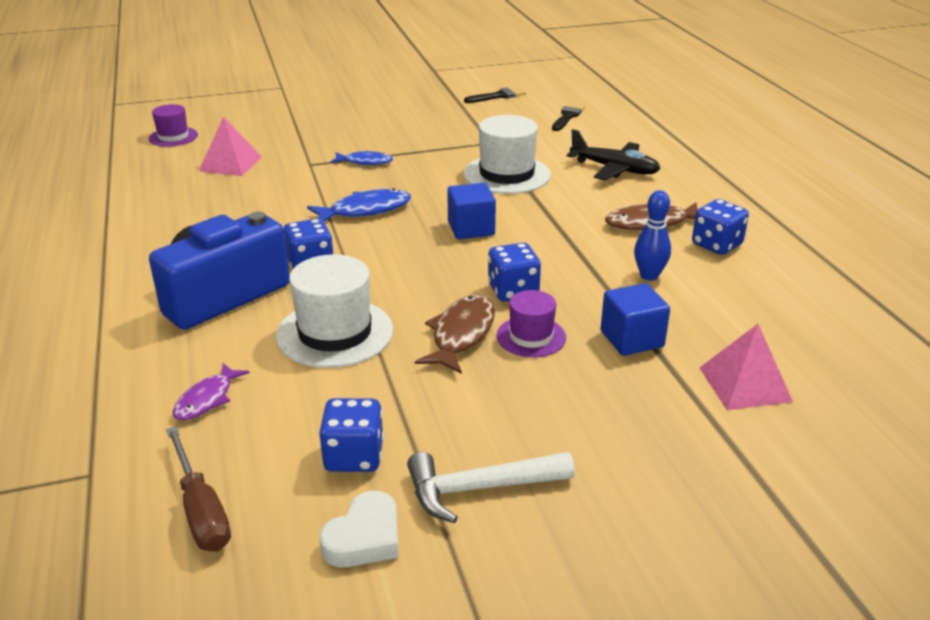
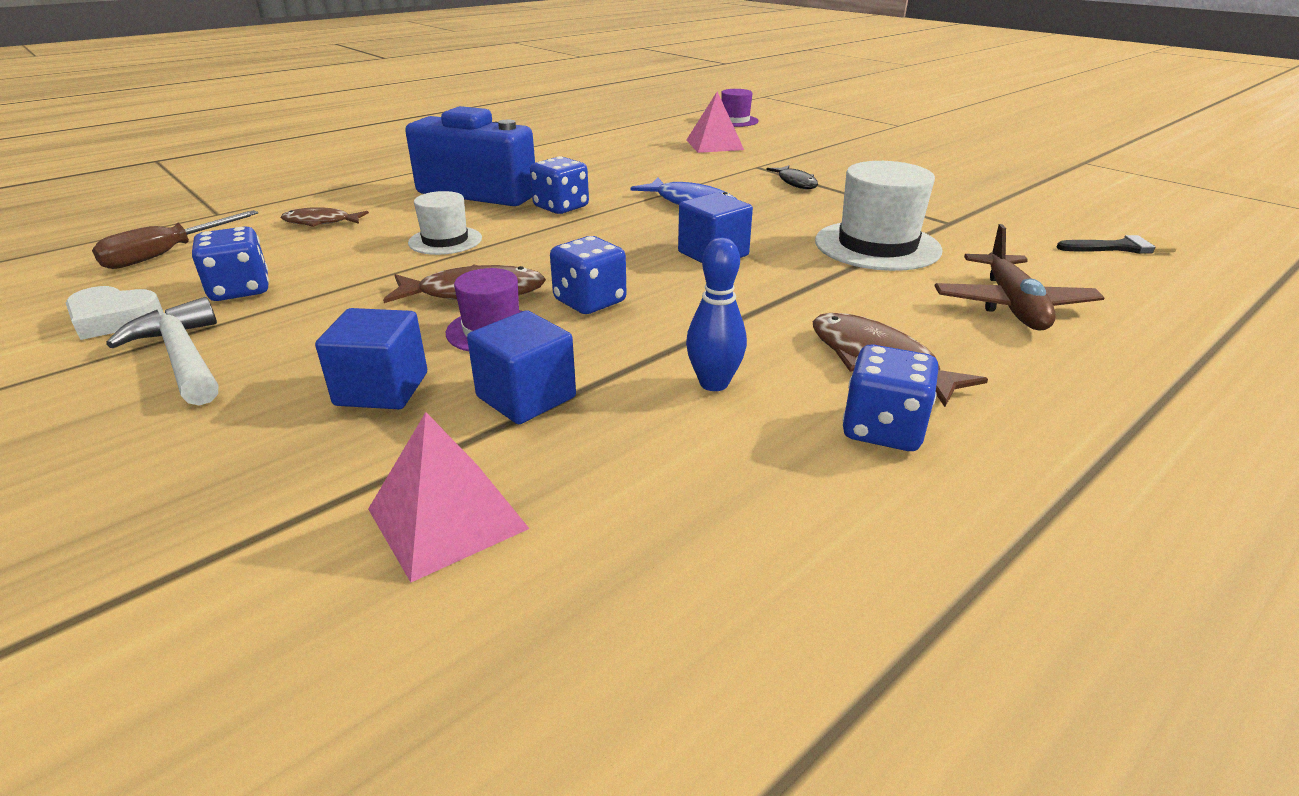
camera: 65 degrees right, 0 degrees up
(207, 399) = (321, 222): purple fish -> brown fish
(335, 333) = (445, 240): white hat -> white hat, size x0.59
(365, 162) = (795, 183): blue fish -> black fish
(499, 96) = (1090, 202): black brush -> none
(591, 392) = (382, 389): none -> blue cube
(614, 169) = (1012, 305): black plane -> brown plane

